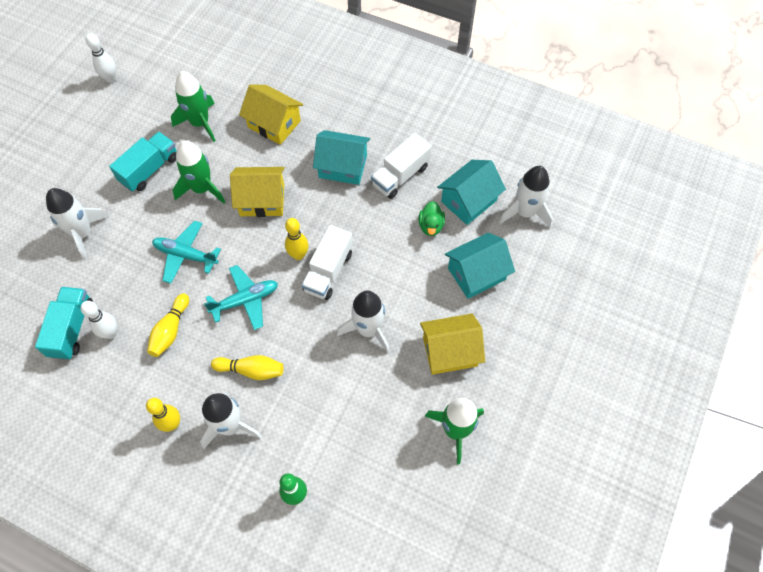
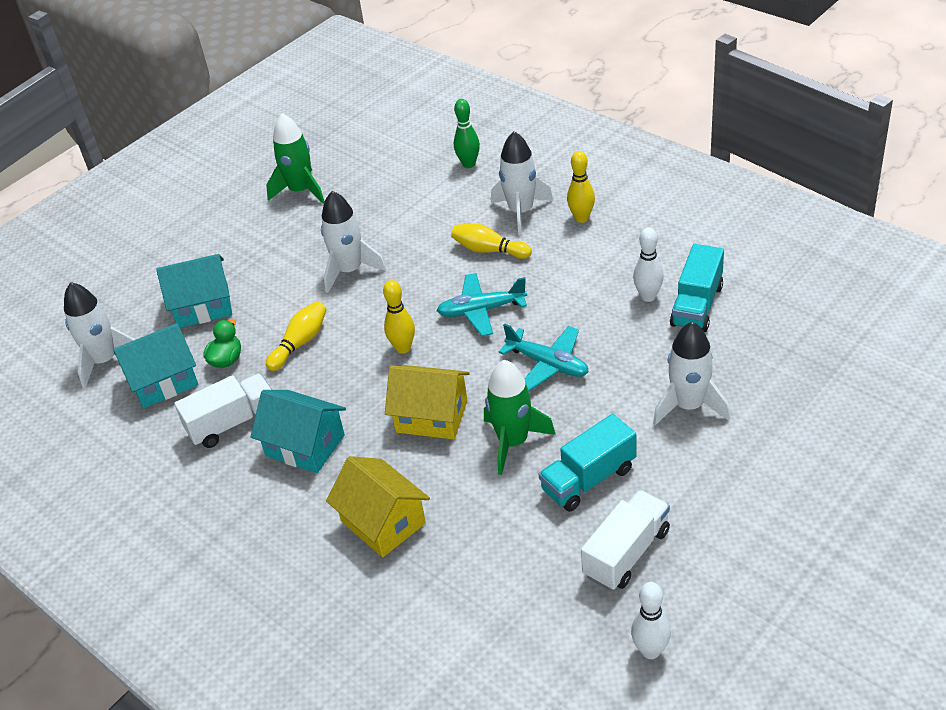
camera: 160 degrees left, 20 degrees down
(170, 330) = (576, 292): yellow bowling pin -> yellow bowling pin (300, 343)
(200, 123) = (500, 541): green rocket -> none
(328, 271) = (373, 327): white truck -> white truck (626, 553)
(450, 351) = (272, 245): yellow house -> none

